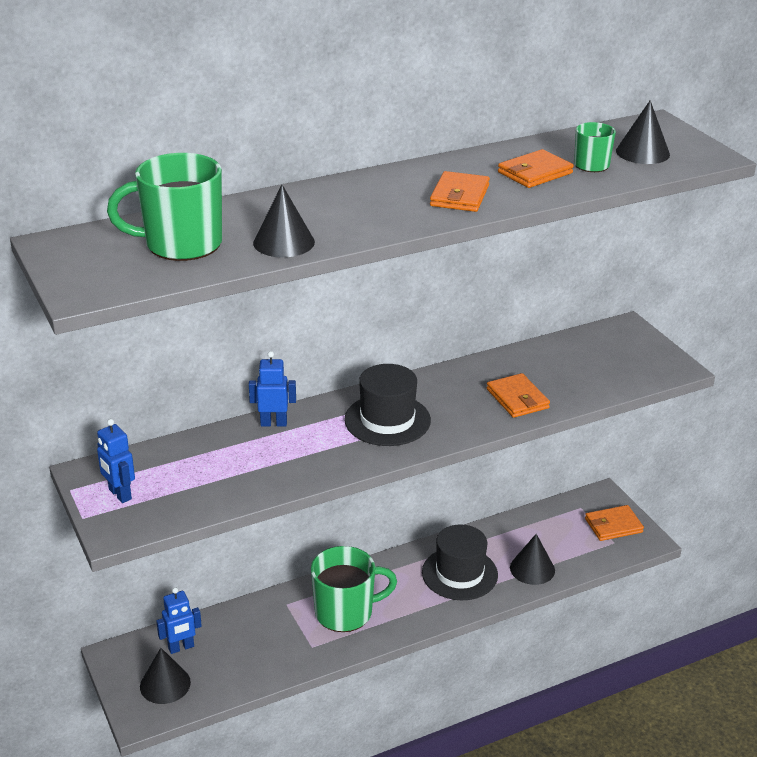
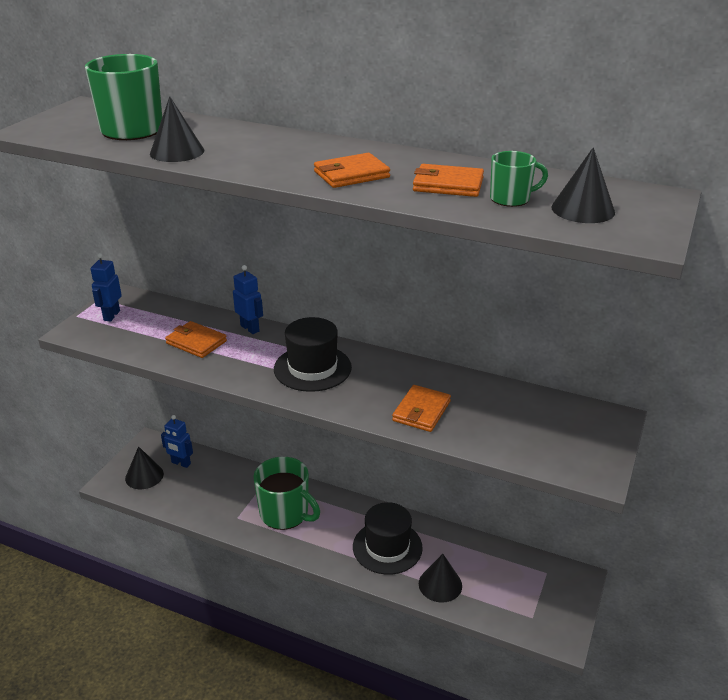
camera: 50 degrees right, 0 degrees up
(613, 525) = (551, 605): orange wallet -> orange wallet (196, 342)

